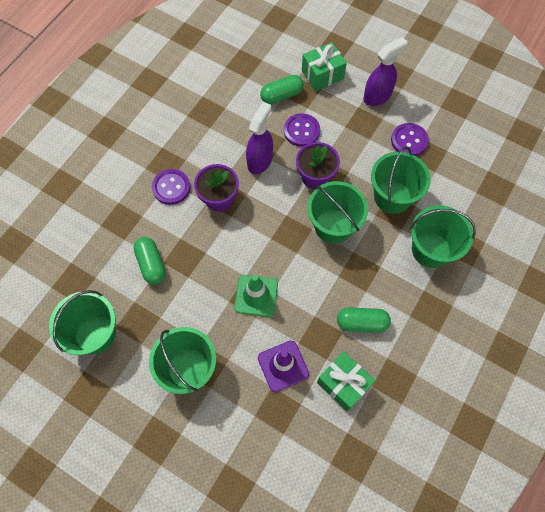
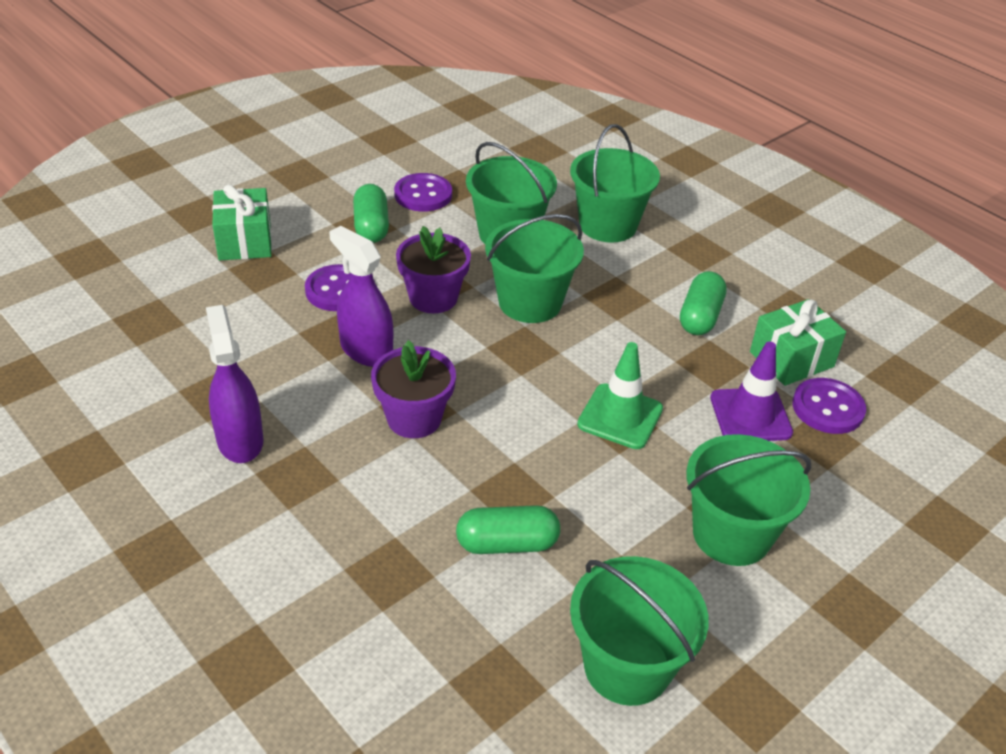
camera: 75 degrees left, 25 degrees down
(171, 187) = (355, 478): purple button -> purple button (827, 408)
(281, 95) = (251, 294): green capsule -> green capsule (371, 226)
(377, 96) = (326, 200): purple spray bottle -> purple spray bottle (240, 440)

